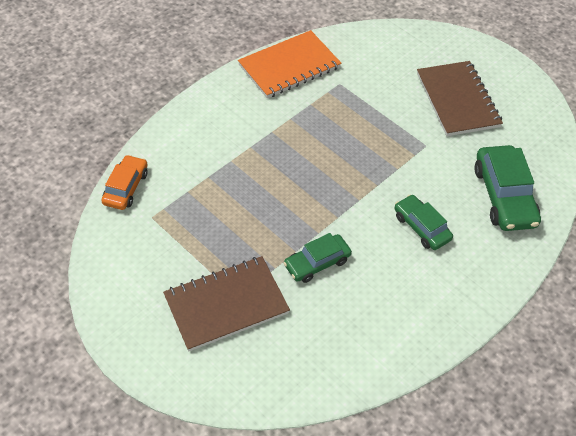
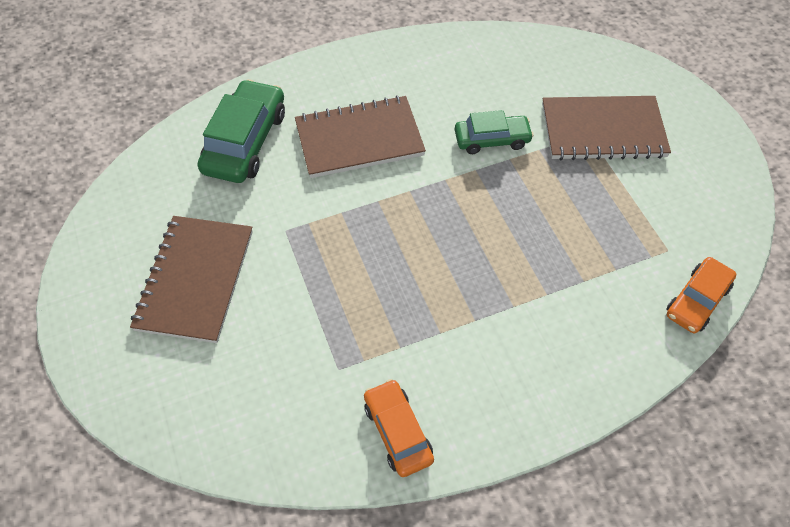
camera: 155 degrees left, 5 degrees up
(289, 66) = (398, 431): orange notebook -> orange car
(421, 227) = (359, 139): green car -> brown notebook

